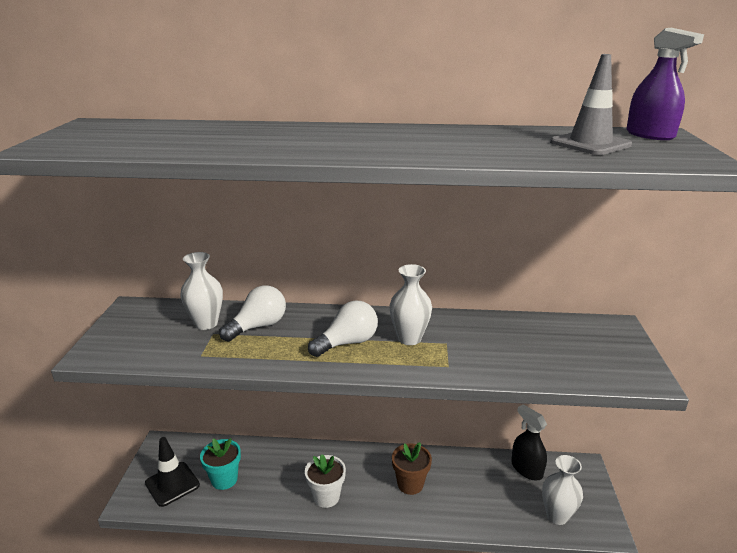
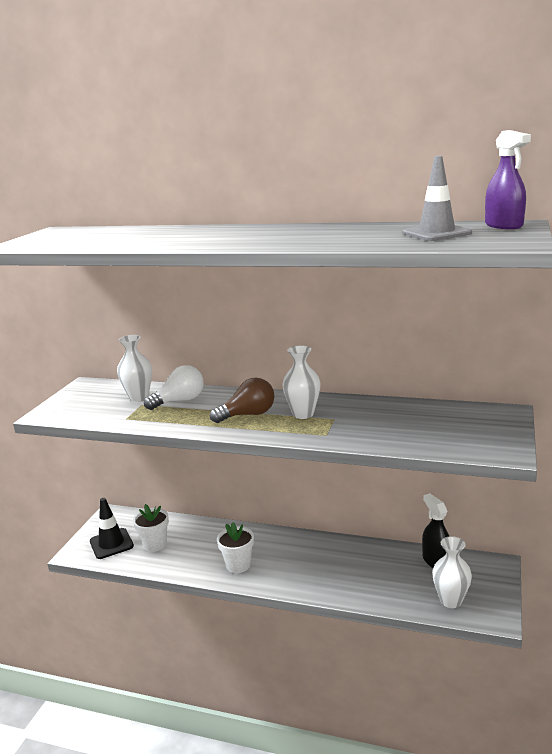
camera: 15 degrees right, 5 degrees down
(224, 479) = (155, 544): turquoise flower pot -> white flower pot
(347, 343) = (248, 415): white light bulb -> brown light bulb
(410, 484) = (318, 563): brown flower pot -> none

